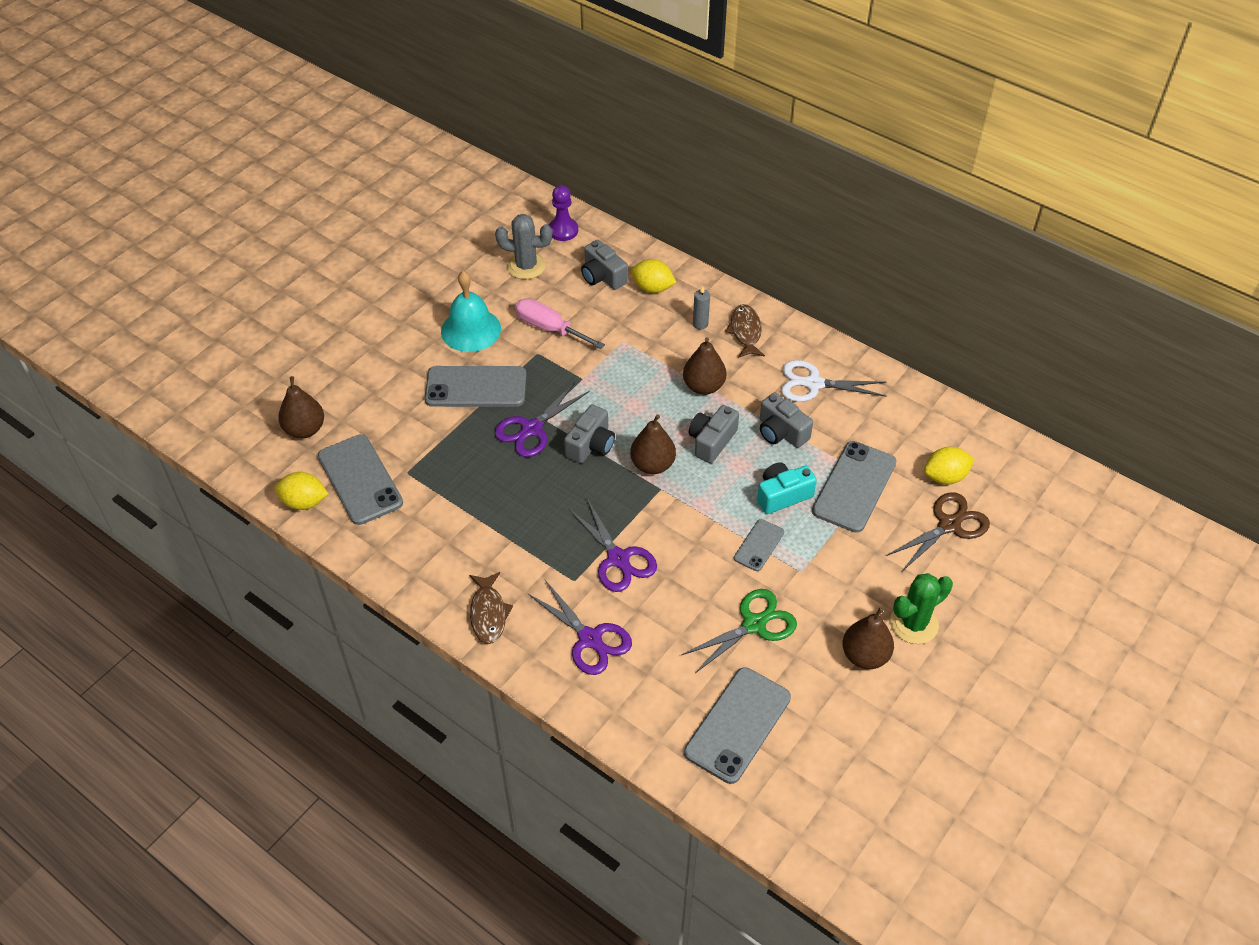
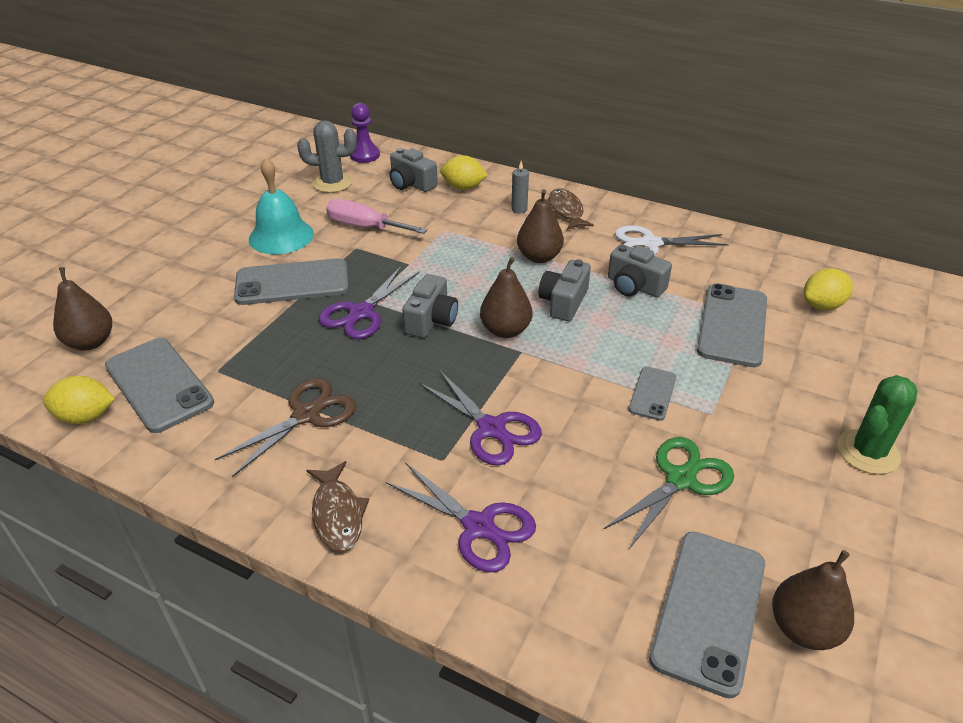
camera: 10 degrees left, 10 degrees down
(782, 495) = (659, 342): turquoise camera -> none
(865, 656) = (830, 496): brown pear -> brown pear (803, 628)
(949, 525) = (850, 348): brown scissors -> brown scissors (307, 415)

